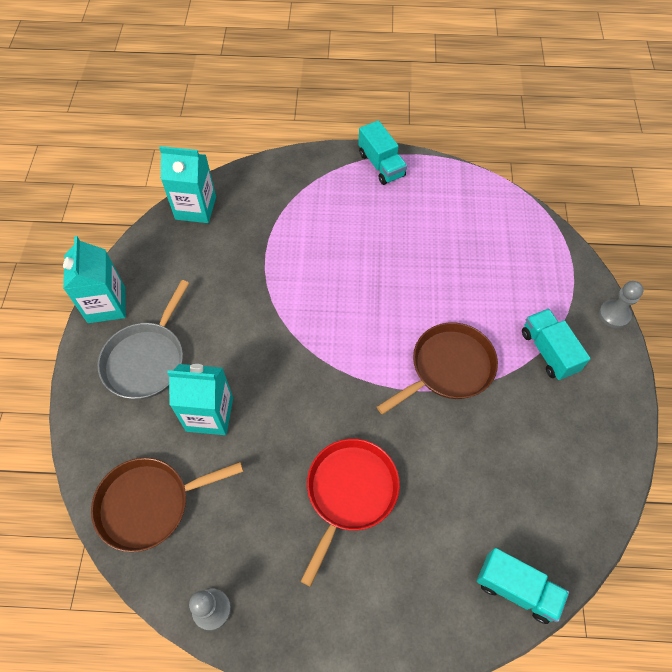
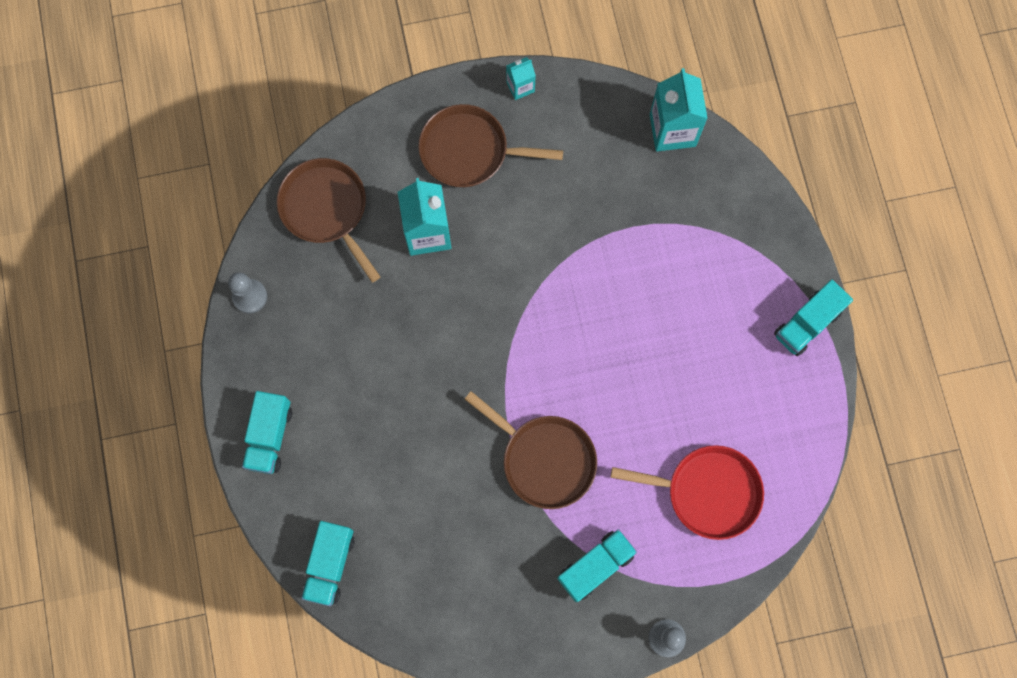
camera: 75 degrees right, 15 degrees up
(106, 305) = (520, 87): turquoise carton -> turquoise carton, size x0.53
(146, 360) = (469, 151): grey pan -> brown pan
(350, 492) = (383, 389): red pan -> red pan (708, 492)
(370, 623) = (269, 436): none -> turquoise truck

